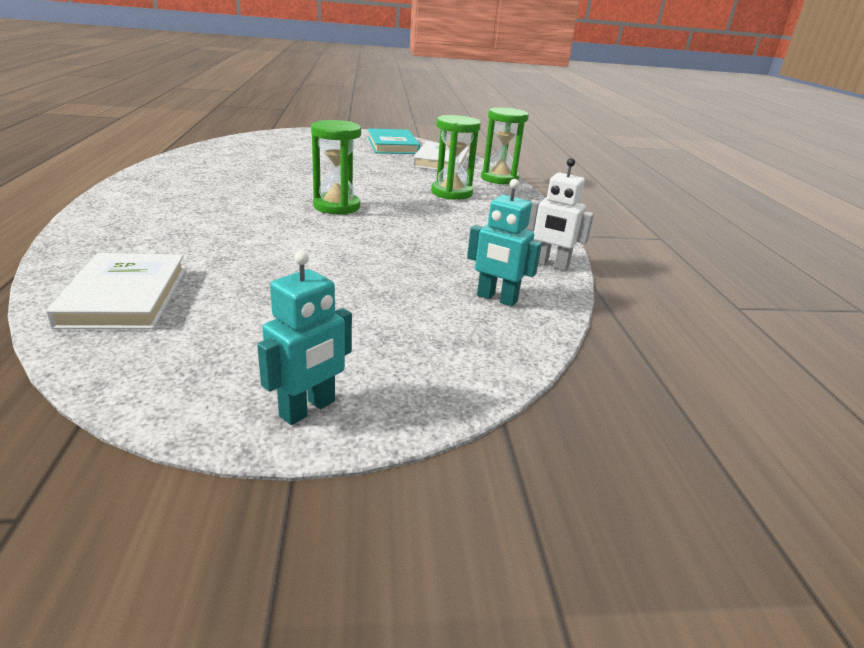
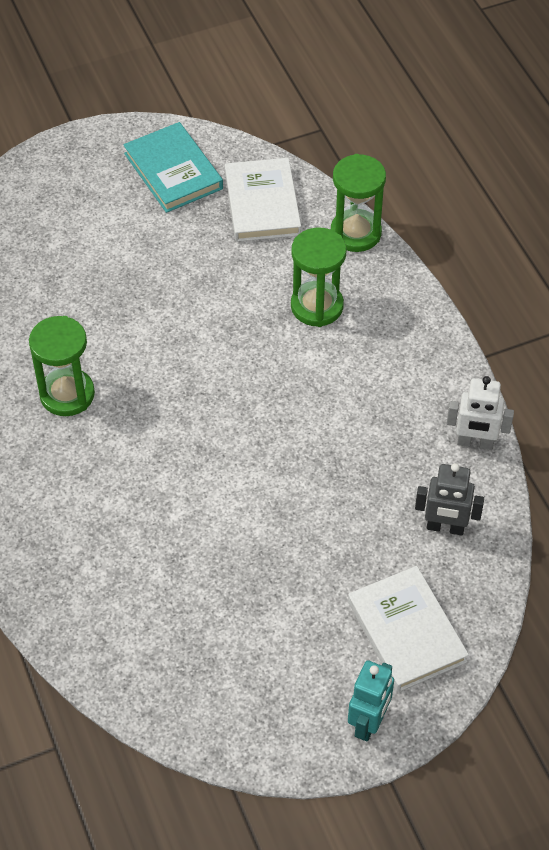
camera: 15 degrees left, 25 degrees up
(125, 297) = (144, 651): white book -> white book (406, 631)
(336, 206) = (211, 402): green hourglass -> green hourglass (67, 394)
(496, 298) = (445, 527): turquoise robot -> grey robot

